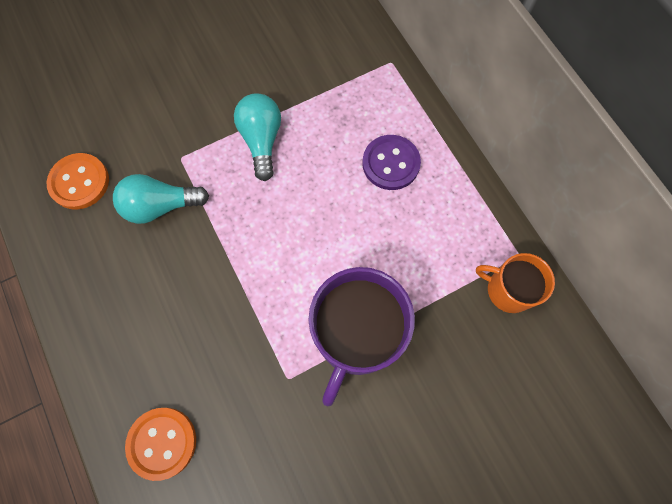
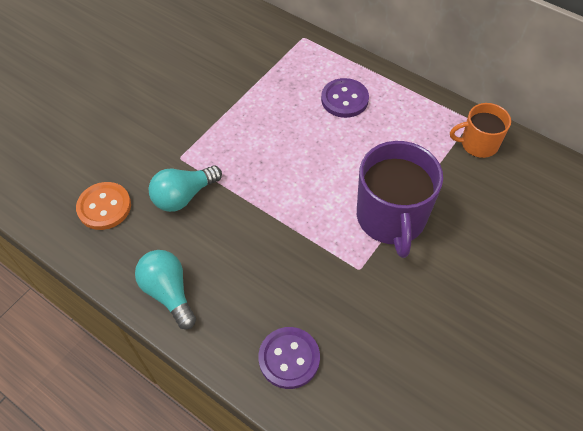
camera: 25 degrees left, 15 degrees down
(162, 443) = (289, 358): orange button -> purple button
(262, 140) = (238, 121): turquoise light bulb -> turquoise light bulb (169, 292)

